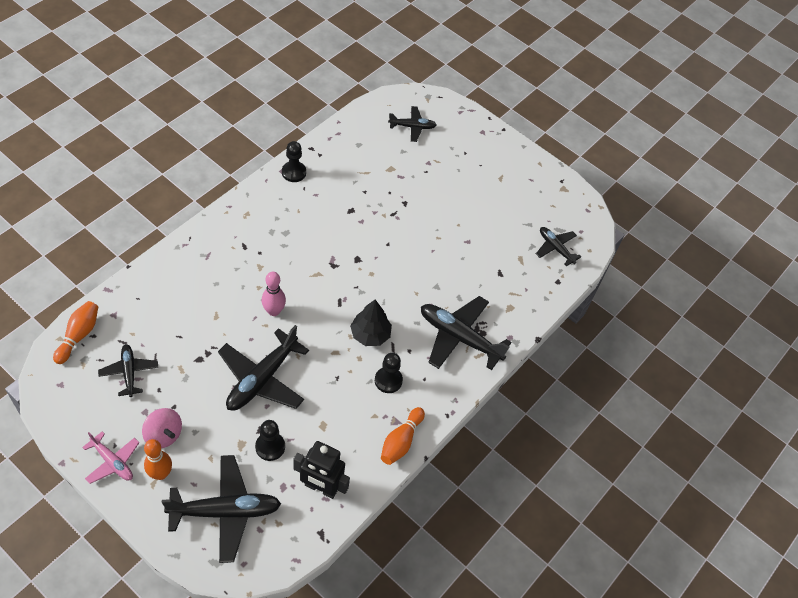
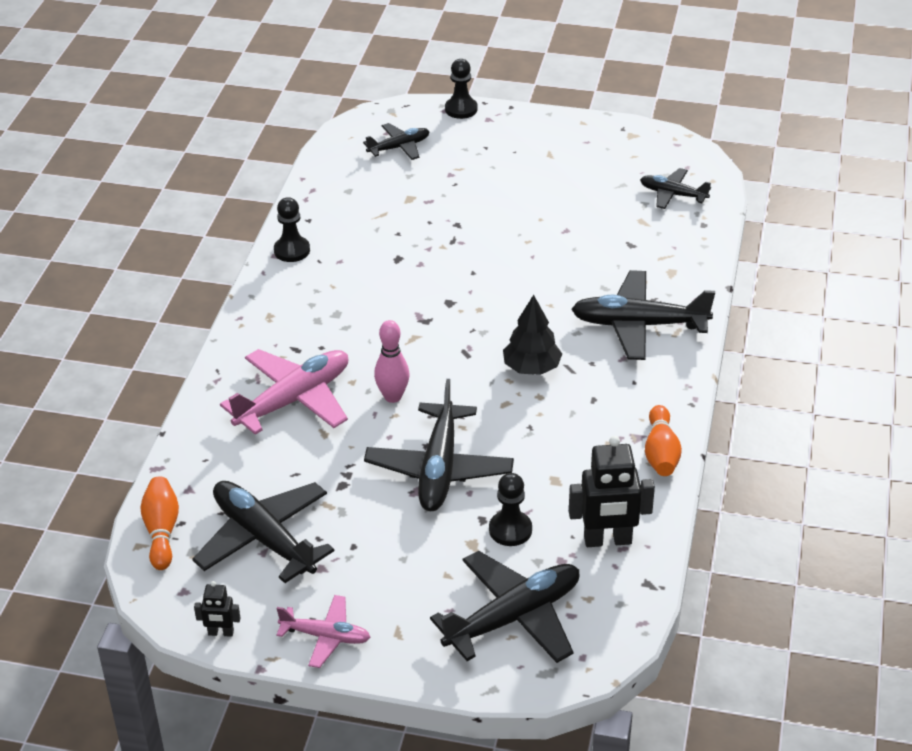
camera: 20 degrees left, 15 degrees down
(59, 425) = (221, 633): none -> black robot
(129, 372) = (263, 538): black plane -> black plane, size x1.76
(160, 473) = (398, 619): orange bowling pin -> none
(163, 435) = (366, 579): pink spinning top -> none
(217, 282) = (294, 399): none -> pink plane
(388, 380) = (593, 402): black pawn -> black pawn (461, 109)

